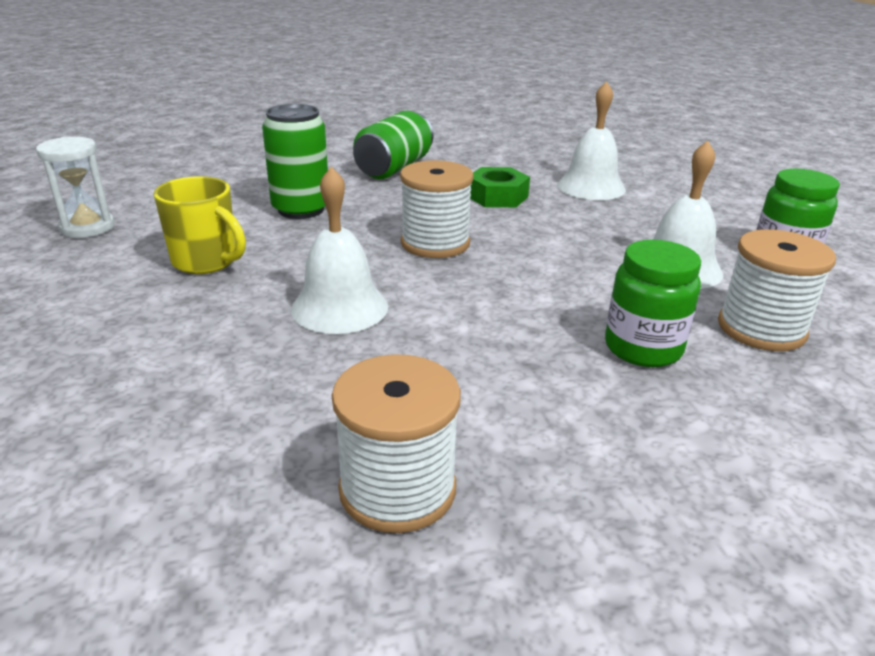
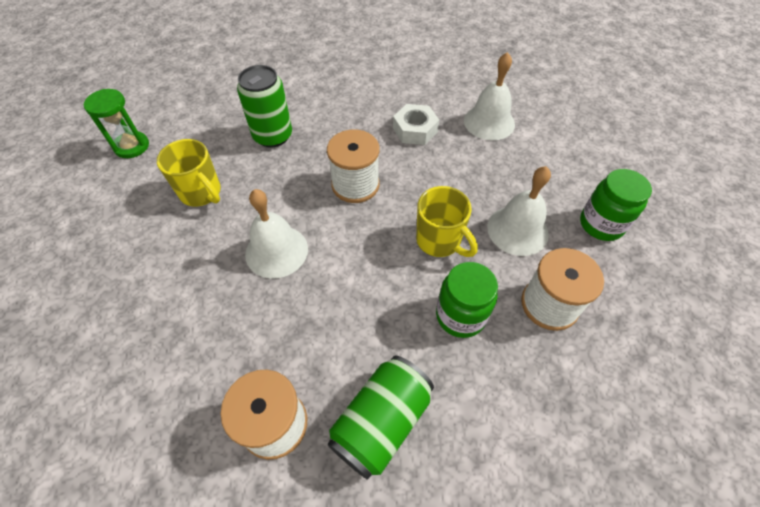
camera: 10 degrees right, 25 degrees up
(87, 227) = (132, 146): white hourglass -> green hourglass
(394, 168) = (349, 86): green can -> green can (381, 421)
(497, 196) = (415, 130): green nut -> white nut
(577, 283) = (439, 241): none -> yellow mug

